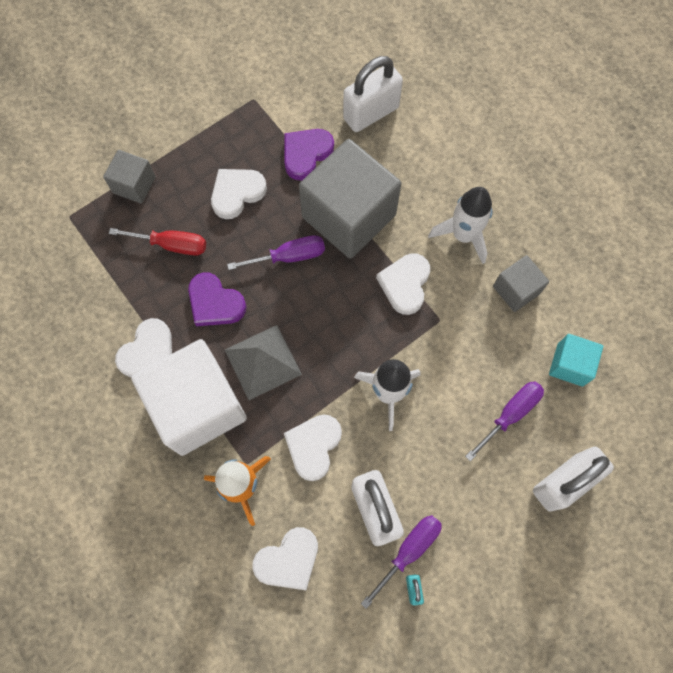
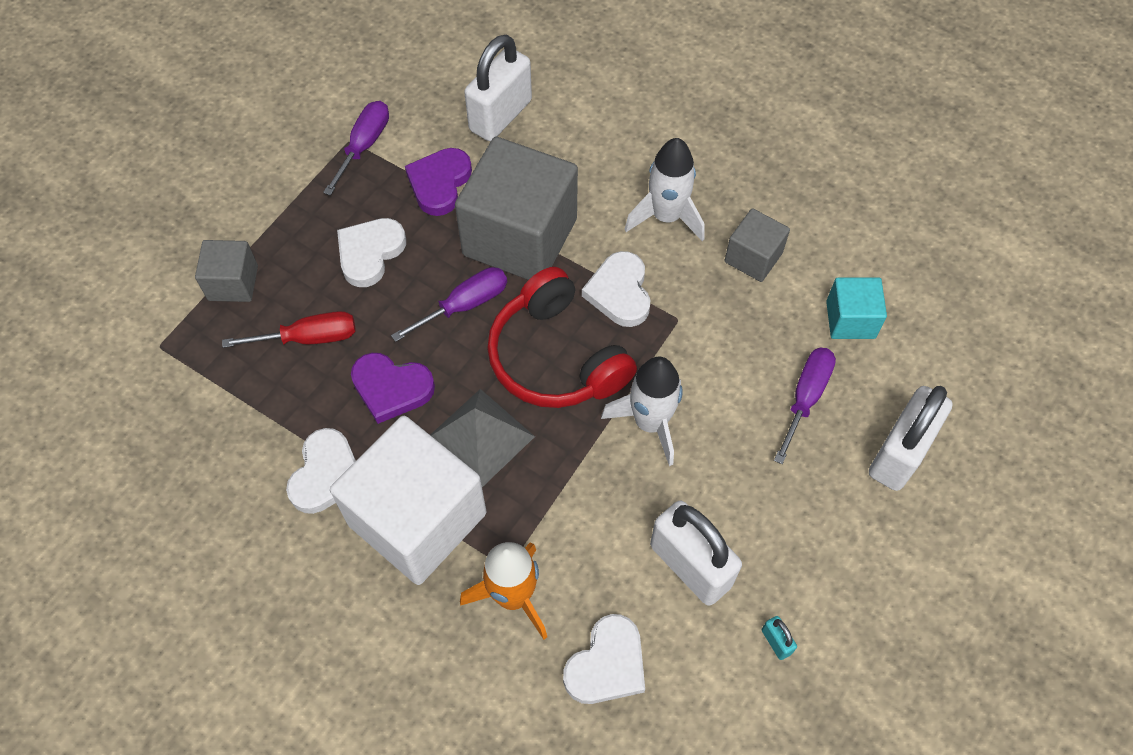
camera: 20 degrees left, 10 degrees down
(313, 446) = (583, 516): white heart -> none
(339, 319) = (555, 357): none -> red headphones
(409, 550) = (752, 598): purple screwdriver -> purple screwdriver (364, 145)

